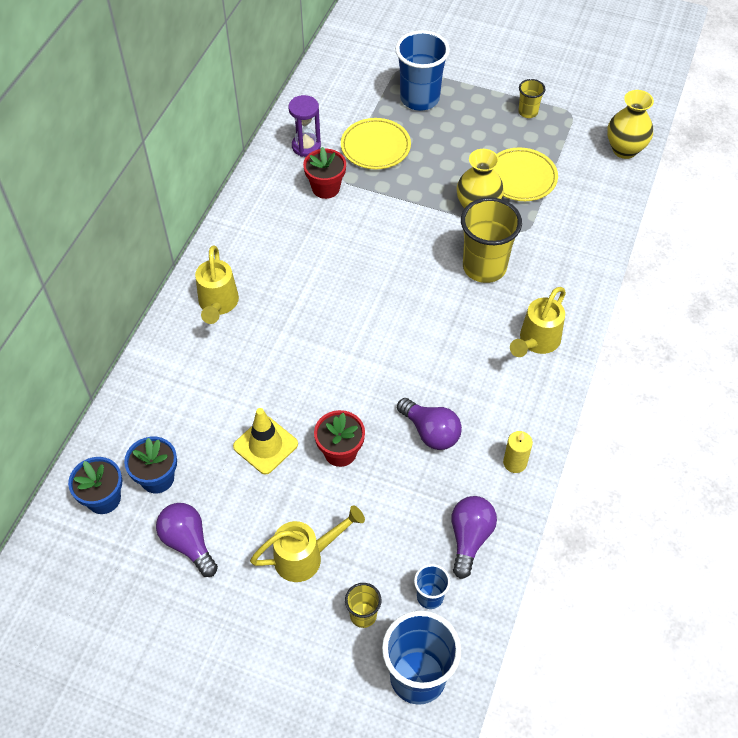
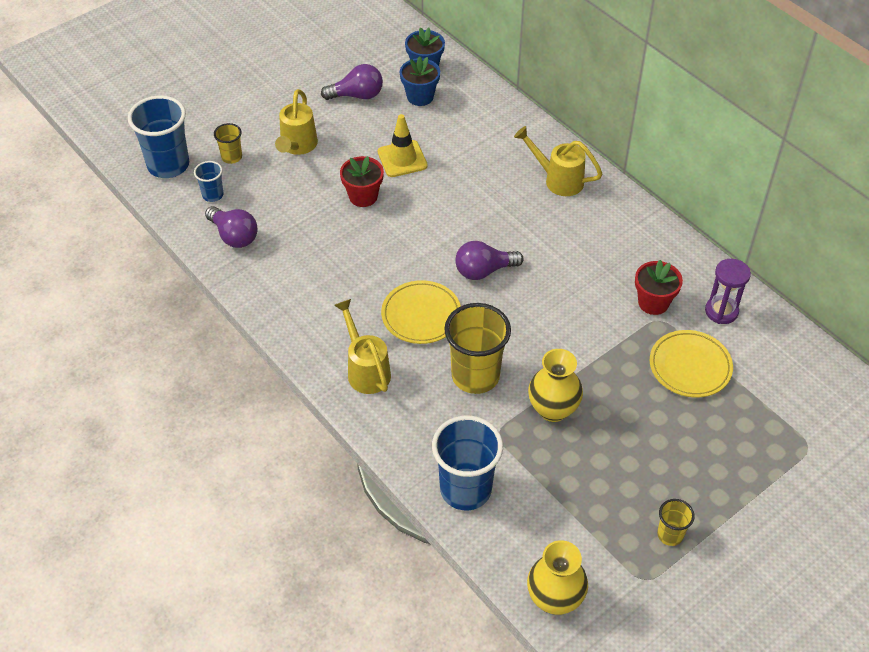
camera: 120 degrees right, 5 degrees down
(419, 99) = (746, 440): blue cup -> blue cup (465, 489)
(430, 432) = (337, 255): purple light bulb -> purple light bulb (484, 271)
(515, 463) = (268, 293): yellow candle -> none
(521, 177) = (572, 470): yellow plate -> yellow plate (421, 315)

